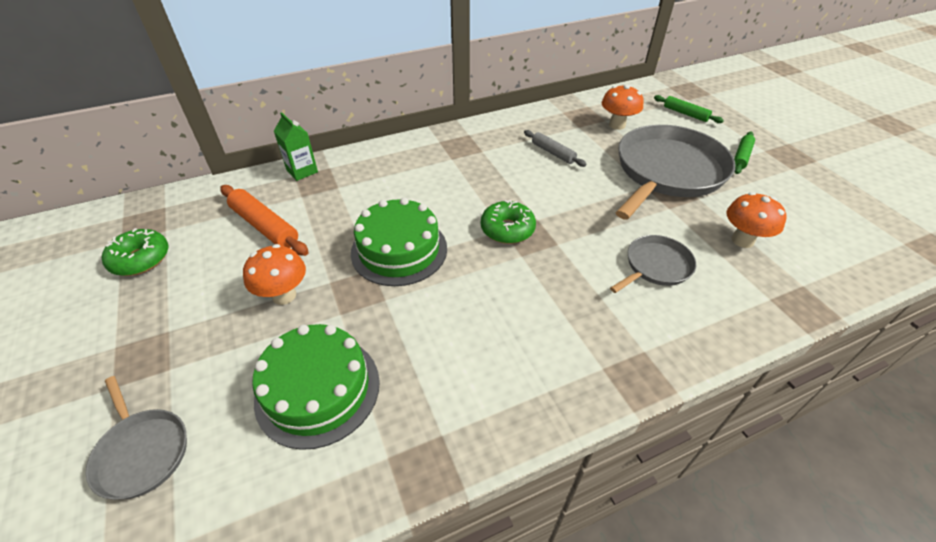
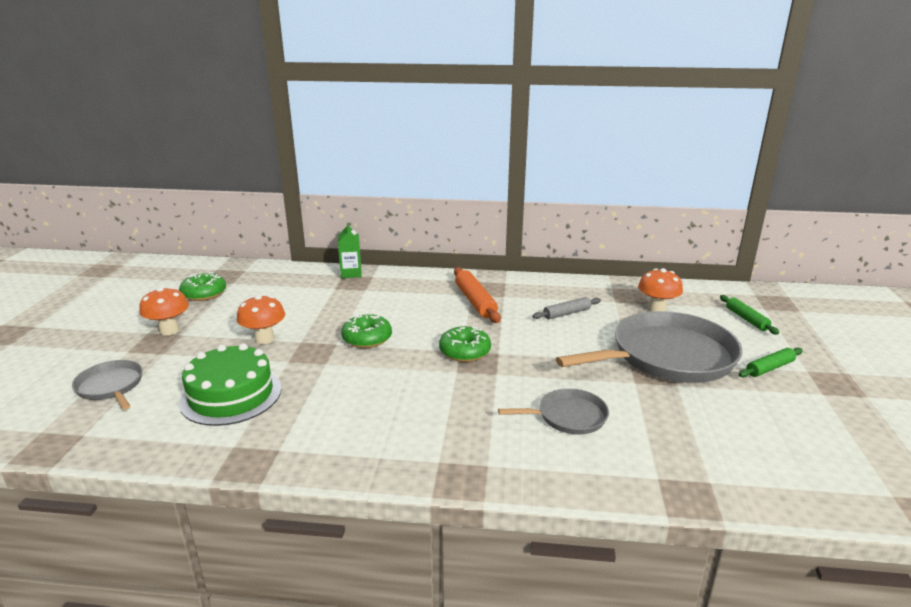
camera: 30 degrees right, 20 degrees down
(142, 452) = (111, 386): grey pan -> grey pan turned 150 degrees clockwise
(265, 226) = (293, 298): orange rolling pin -> orange rolling pin (475, 301)
(399, 250) = (367, 338): green cake -> green donut
(553, 153) = (566, 313): grey rolling pin -> grey rolling pin turned 75 degrees clockwise
(742, 240) = (684, 428): orange mushroom -> orange mushroom (169, 330)

